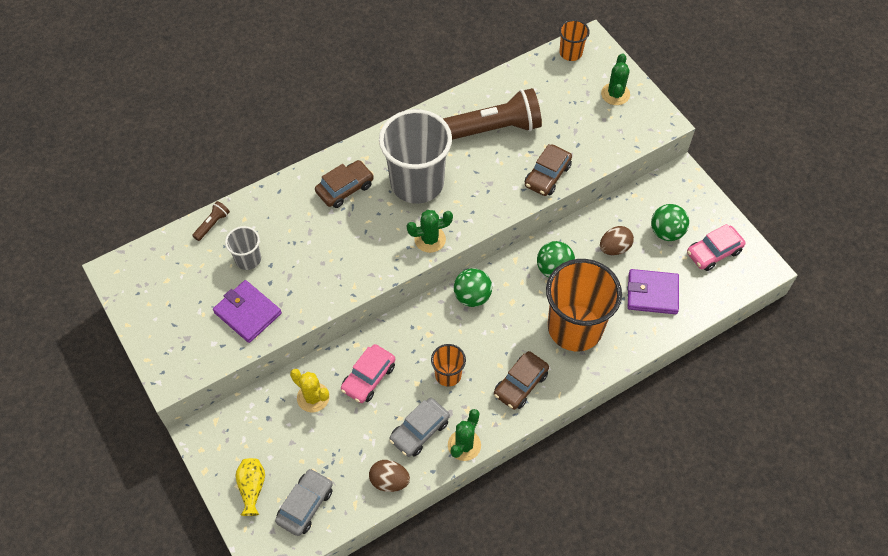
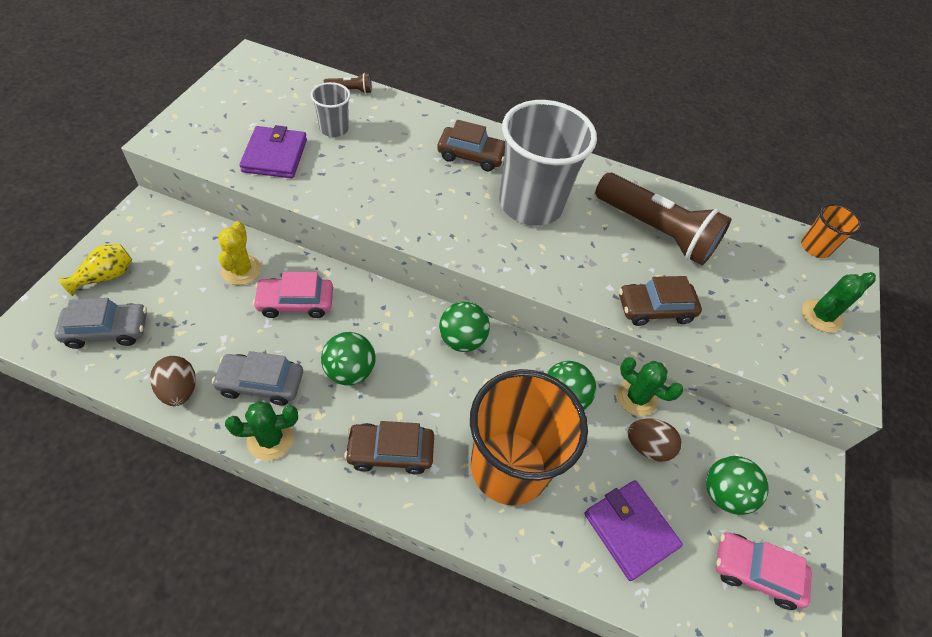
camera: 45 degrees right, 5 degrees down
(430, 239) = (477, 248): green cactus -> green cactus (636, 397)
(448, 375) = (350, 371): orange cup -> green ball

